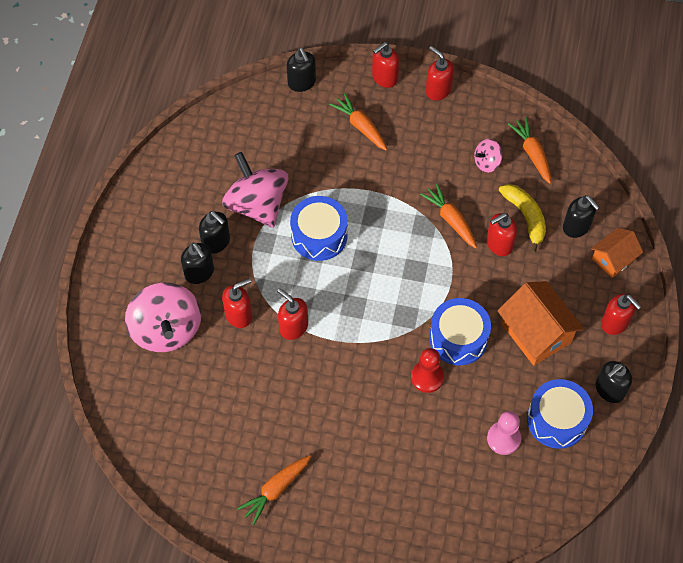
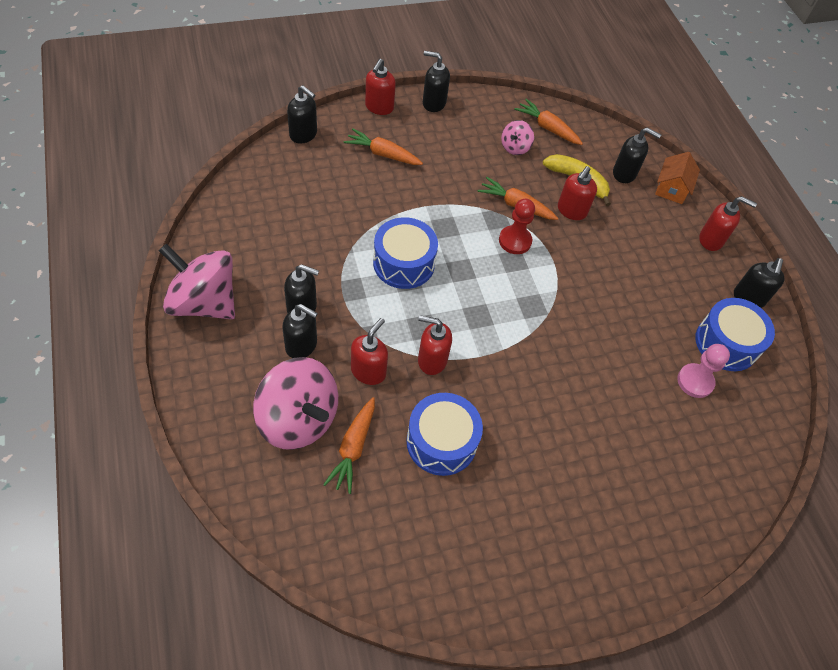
camera: 35 degrees left, 5 degrees down
(257, 205) = (324, 257): pink spinning top -> pink spinning top (204, 302)
(275, 490) = (518, 539): orange carrot -> orange carrot (353, 448)
(427, 377) = (589, 354): red pawn -> red pawn (515, 241)
(438, 90) = (433, 103): red soap dispenser -> black soap dispenser
(458, 338) = (593, 306): blue drum -> blue drum (441, 442)
(536, 333) = (655, 274): orange house -> none

